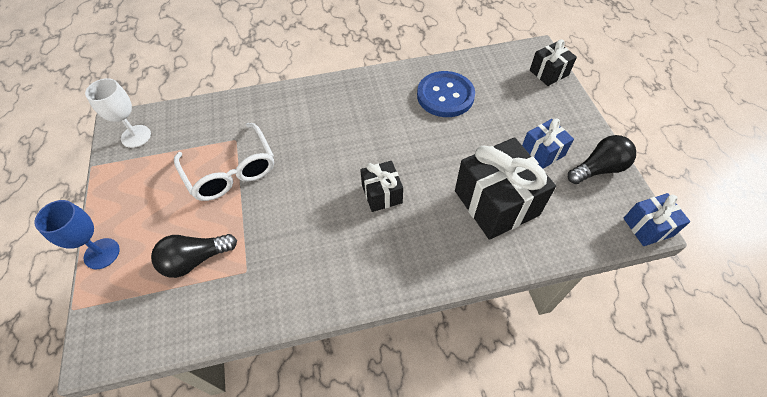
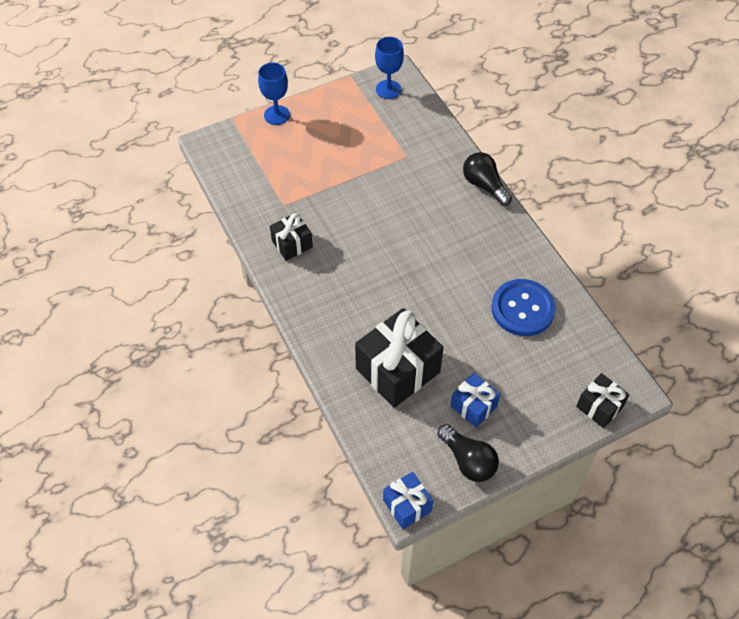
camera: 75 degrees right, 0 degrees up
(136, 136) = (388, 89): white goblet -> blue goblet
(195, 260) = (285, 171): black light bulb -> black light bulb (484, 185)
(231, 171) = (372, 165): white glasses -> none
(382, 194) = (381, 278): black gift -> black gift (292, 244)

